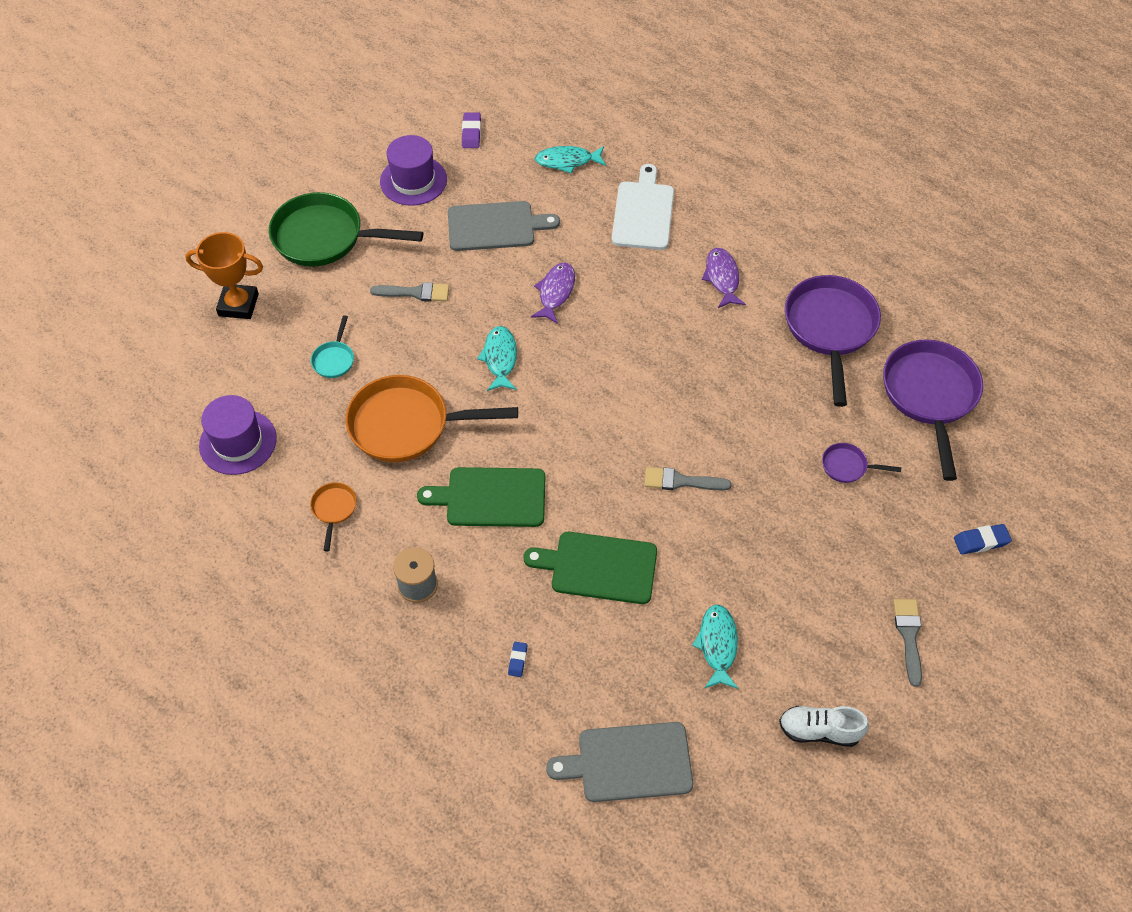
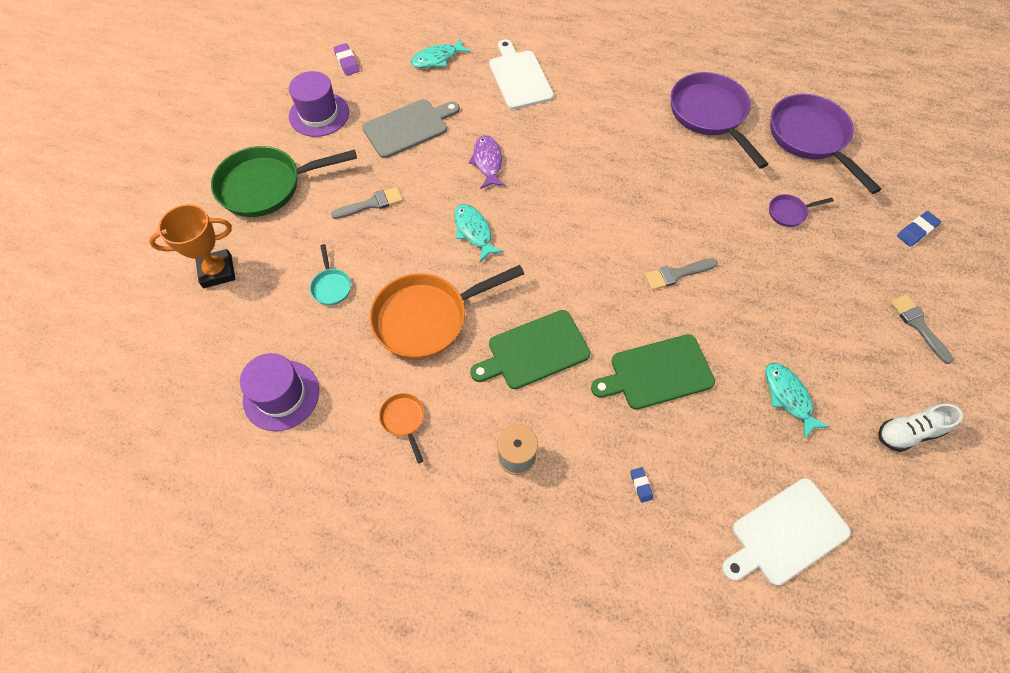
camera: 25 degrees left, 5 degrees up
(628, 762) = (785, 533): grey cutting board -> white cutting board
(722, 278) = (608, 105): purple fish -> none

